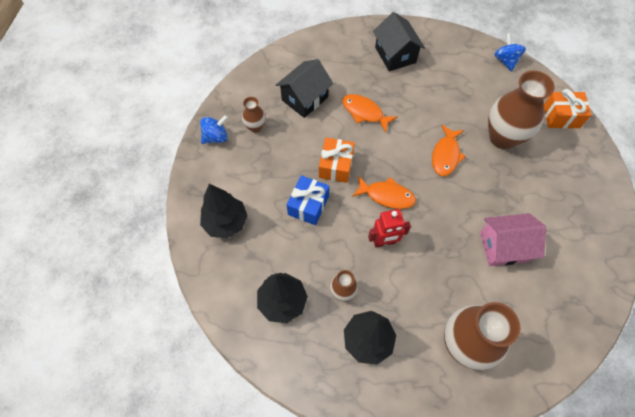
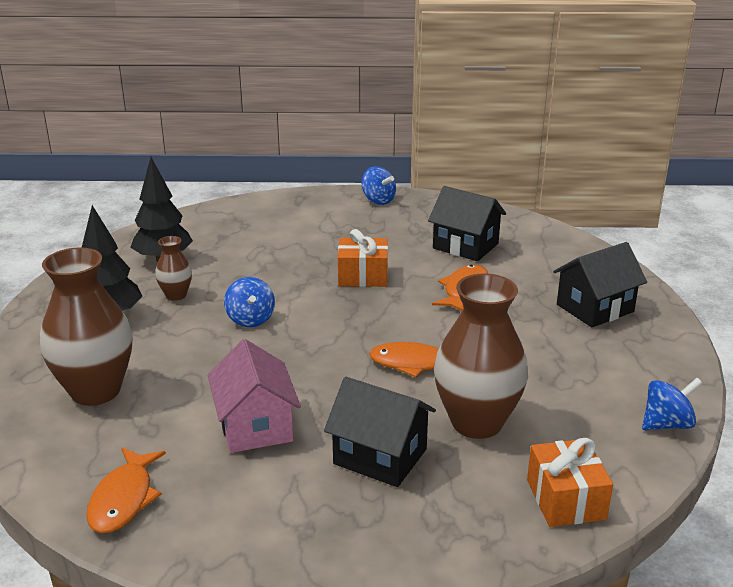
camera: 80 degrees right, 35 degrees down
(226, 222) = (263, 218): black tree -> none
(255, 127) = (403, 220): brown vase -> none
(308, 205) = (296, 263): blue gift -> none
(384, 242) = (250, 319): red robot -> blue spinning top
(386, 195) = (325, 317): orange fish -> orange fish (124, 499)
(531, 187) = (380, 456): none -> black house

